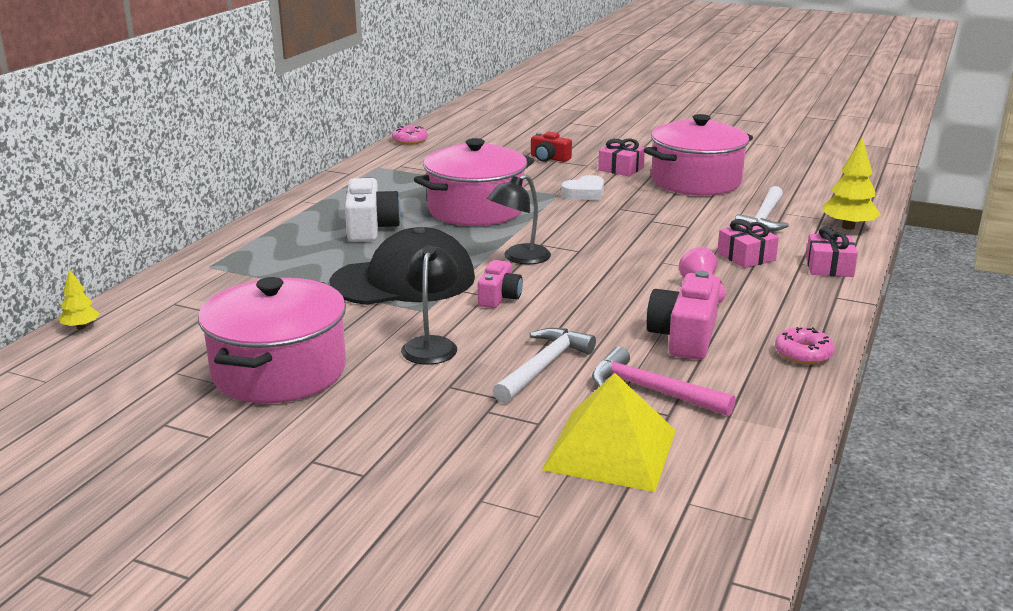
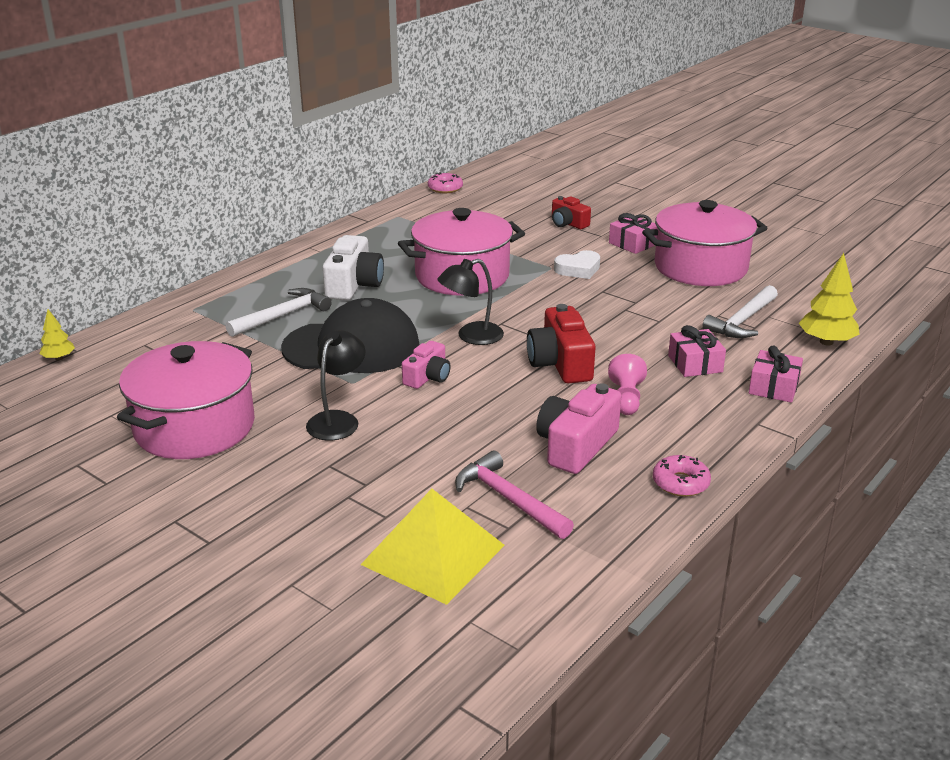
camera: 15 degrees right, 5 degrees up
(544, 367) = (424, 458): white hammer -> white hammer (283, 316)
(621, 270) = (560, 363): none -> red camera

